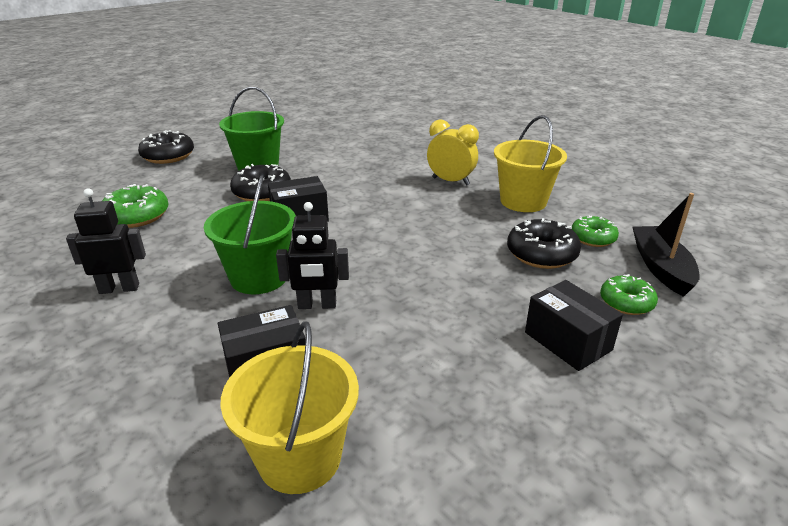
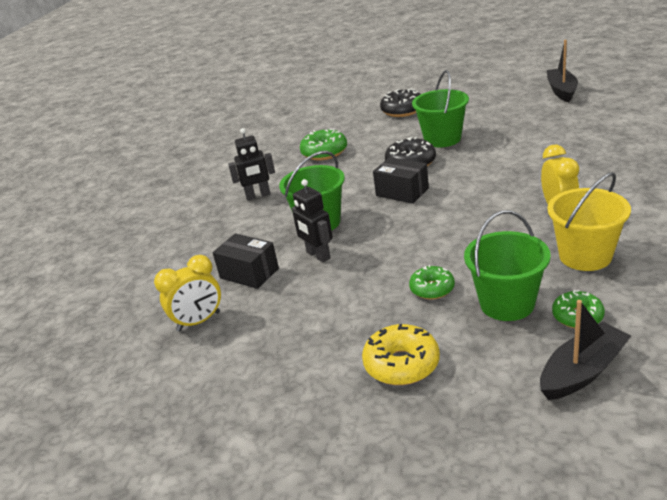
camera: 60 degrees right, 0 degrees up
(119, 288) = (258, 196): black robot -> black robot turned 120 degrees clockwise
(299, 457) = (199, 321): yellow bucket -> yellow clock
(300, 109) = (561, 91): none -> black boat
(541, 254) = (507, 303): black donut -> green bucket
(568, 341) = (401, 364): black box -> yellow donut
(626, 302) = (493, 372): green donut -> green donut (432, 289)

